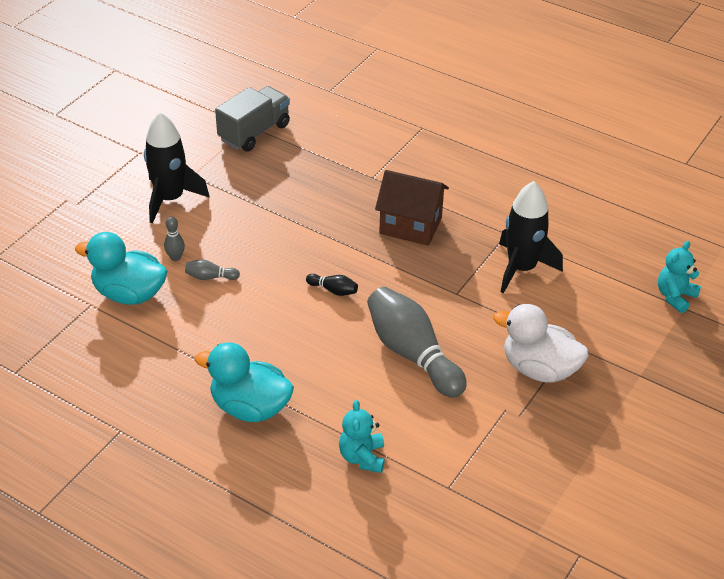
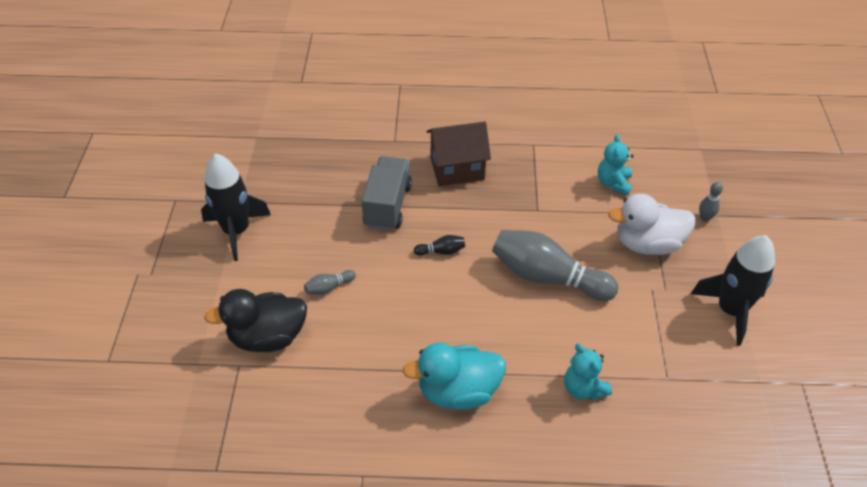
camera: 30 degrees left, 5 degrees up
(129, 294) = (268, 337): turquoise duck -> black duck
(175, 257) = (283, 283): grey bowling pin -> grey bowling pin (705, 218)
(254, 132) = (265, 141): grey truck -> grey truck (387, 206)
(521, 268) = (567, 168): black rocket -> black rocket (730, 310)
(675, 296) = (688, 143): turquoise teddy bear -> turquoise teddy bear (613, 183)

